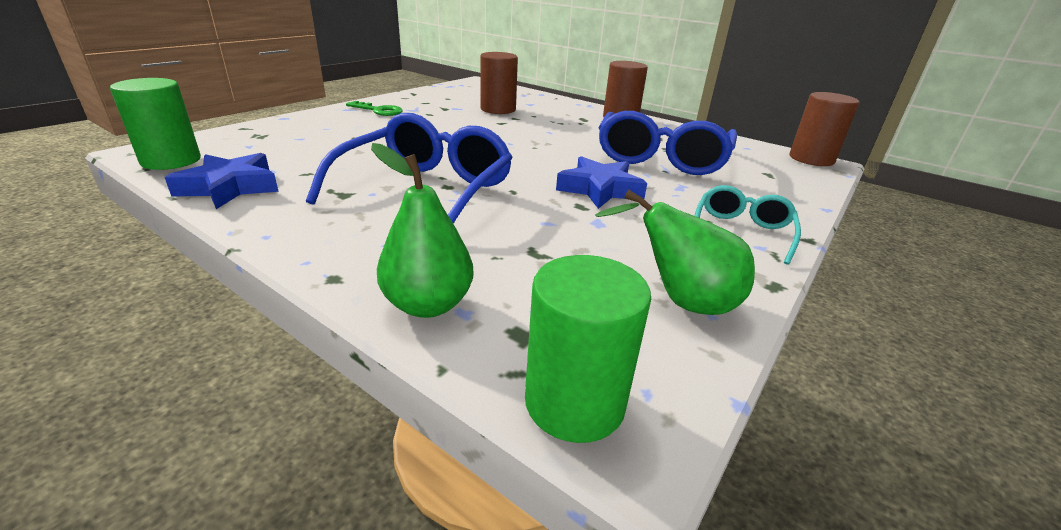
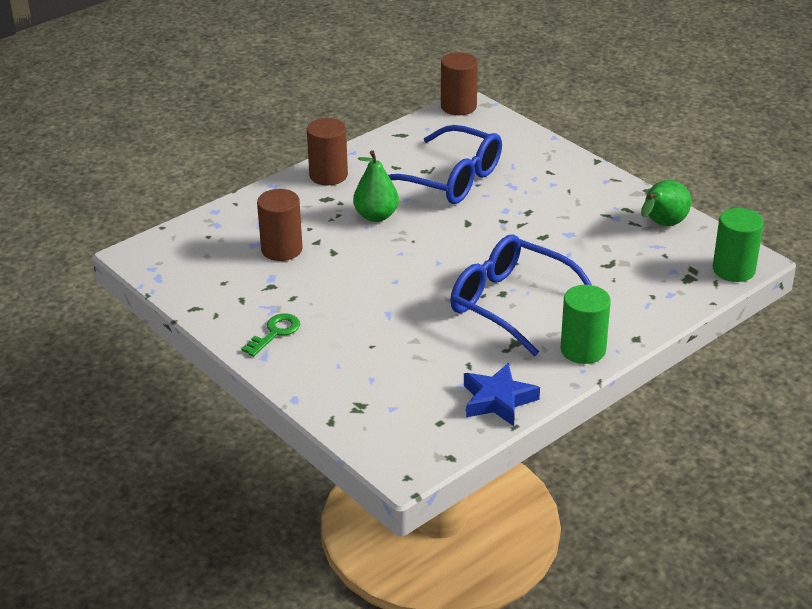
camera: 75 degrees left, 5 degrees up
(171, 161) = (431, 446): green cylinder -> green cylinder (583, 350)
(428, 305) = (663, 305): green pear -> green pear (376, 216)
(600, 189) = (514, 223): blue star -> none
(741, 232) = (586, 182): turquoise glasses -> none

